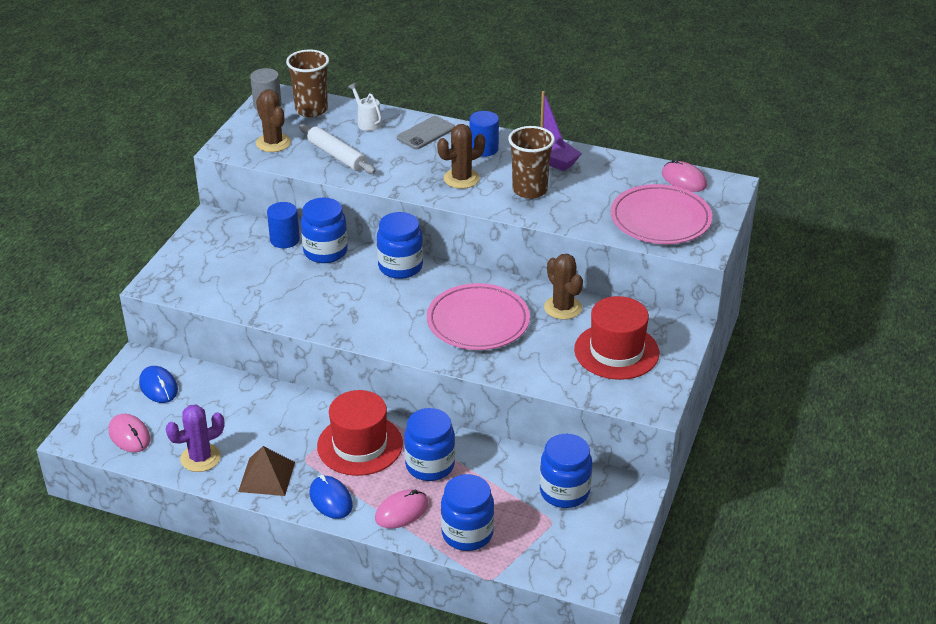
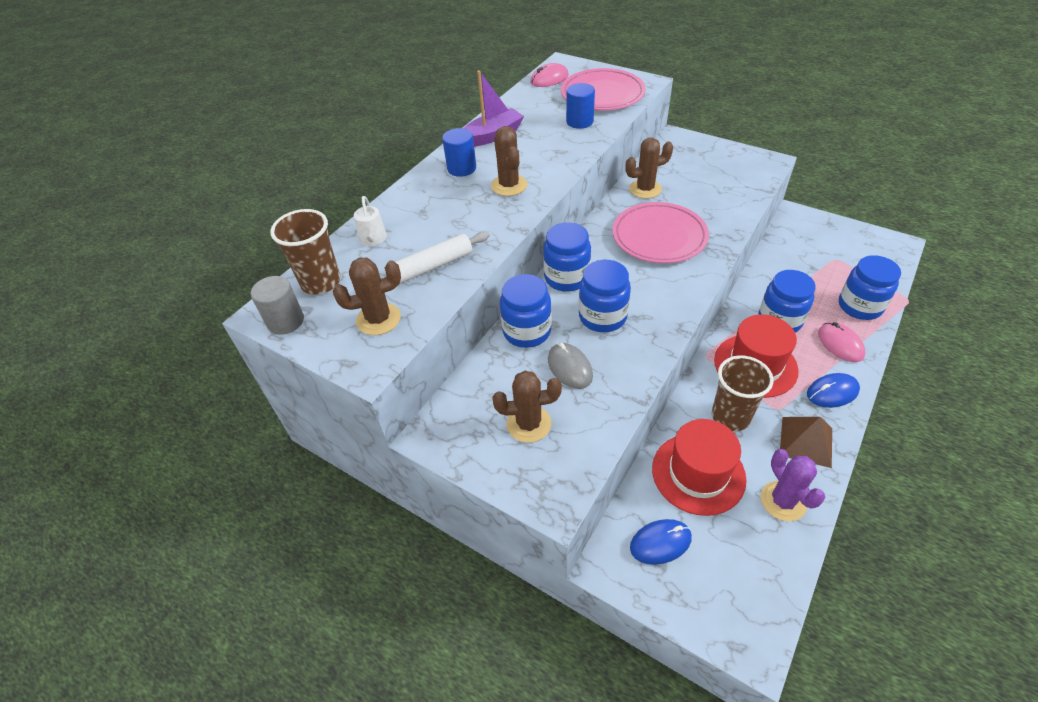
camera: 75 degrees left, 10 degrees up
(129, 435) = (748, 577): pink mouse -> none
(224, 264) = (529, 424): none -> brown cactus
(284, 240) = (494, 364): blue cylinder -> blue cylinder (579, 122)
(285, 279) = (570, 367): none -> grey mouse
(367, 122) = (372, 240): white watering can -> white watering can turned 75 degrees counterclockwise
(426, 133) = (416, 201): grey phone -> none
(529, 190) = (541, 149): brown cup -> brown cup (730, 416)
(564, 492) = (803, 248): blue jar -> blue jar (602, 317)
(616, 351) = (704, 170): red hat -> red hat (698, 473)

